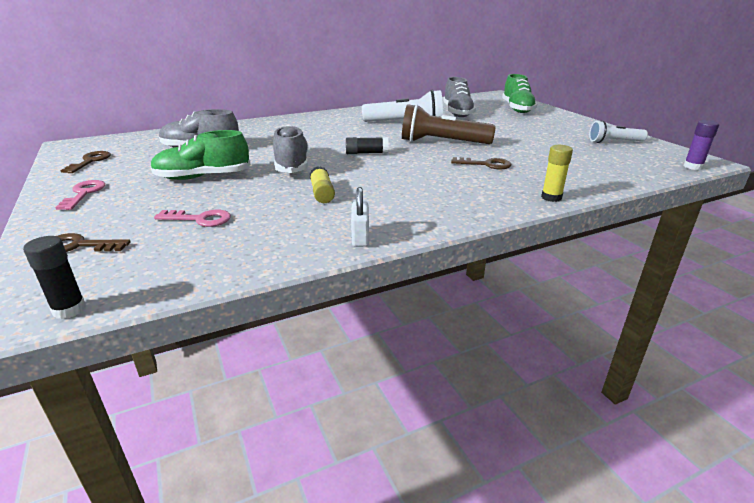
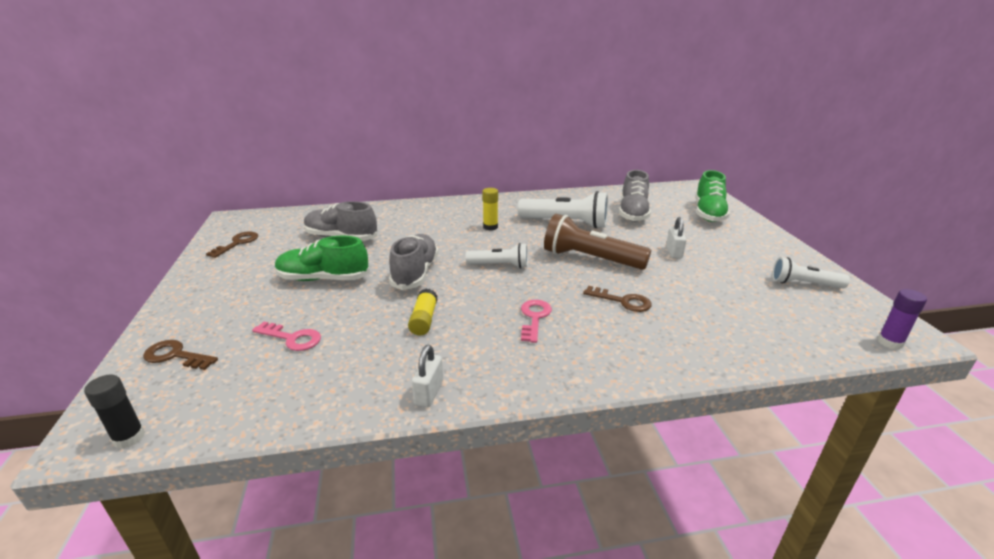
camera: 15 degrees right, 0 degrees up
(84, 193) = (212, 286): pink key -> pink key (534, 318)
(366, 153) = (499, 265): black glue stick -> white flashlight
(506, 133) = (674, 252): none -> white padlock
(551, 197) = (672, 367): yellow glue stick -> yellow glue stick (490, 227)

